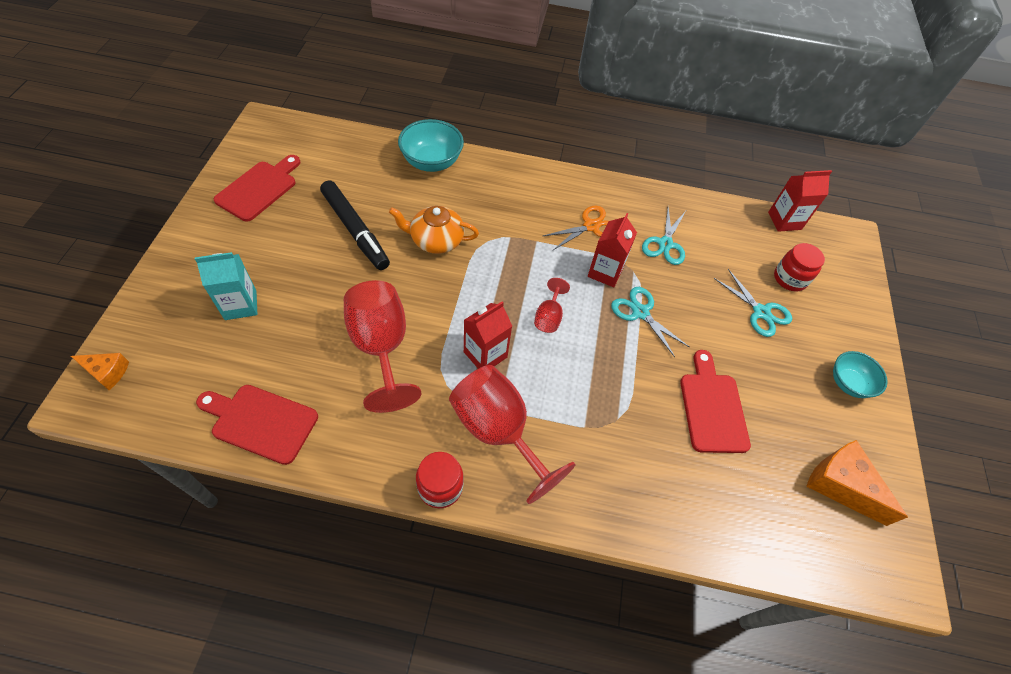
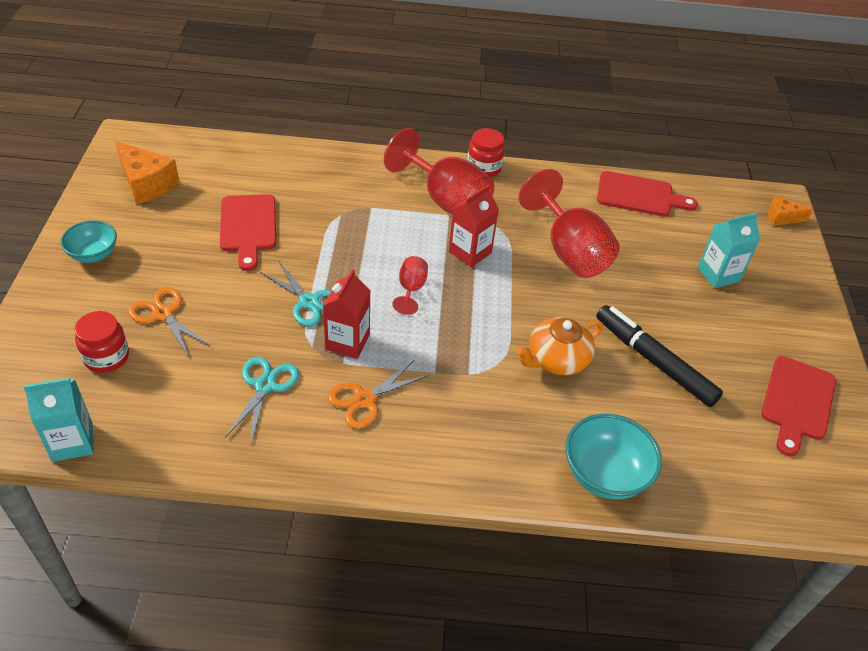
camera: 175 degrees right, 10 degrees down
(436, 240) = (556, 359): orange teapot -> orange teapot turned 150 degrees clockwise
(761, 312) = (163, 314): turquoise scissors -> orange scissors
(784, 221) = (72, 442): red carton -> turquoise carton

